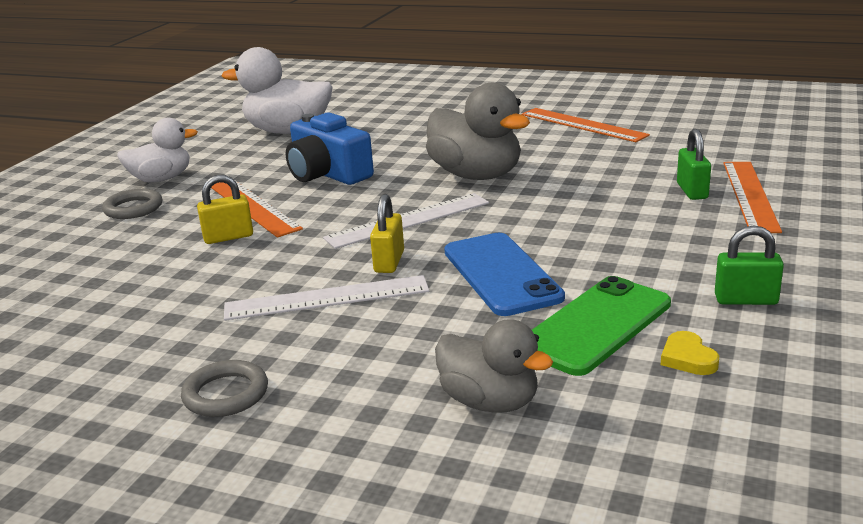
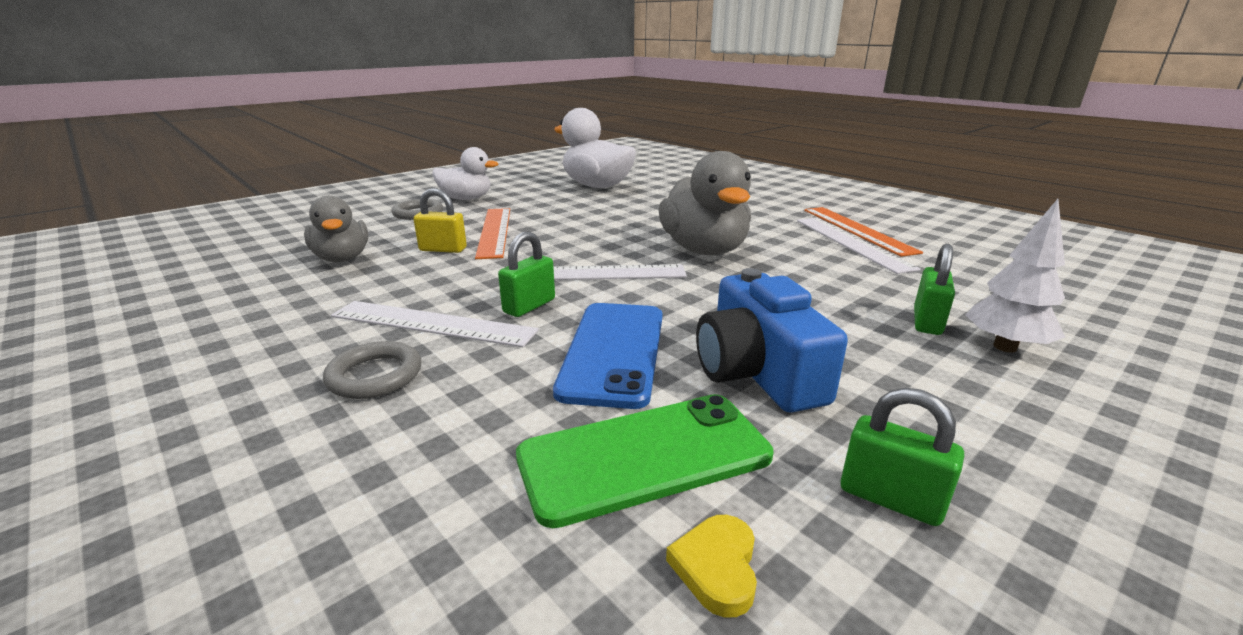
camera: 25 degrees right, 0 degrees up
(226, 394) = (217, 389): grey ring -> grey ring (375, 375)
(327, 173) = (583, 220): blue camera -> blue camera (757, 372)
(389, 262) = (529, 306): yellow padlock -> green padlock
(490, 402) = (401, 517): grey duck -> grey duck (342, 259)
(589, 139) = (852, 243): none -> white ruler
(749, 195) = (1004, 347): orange ruler -> white tree

